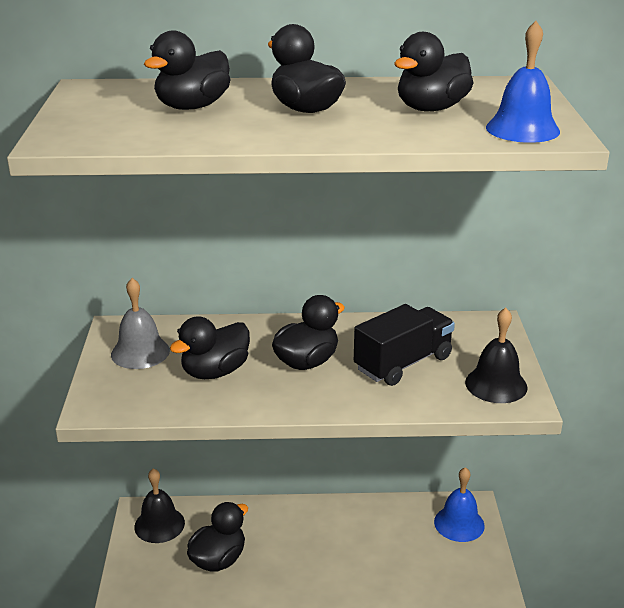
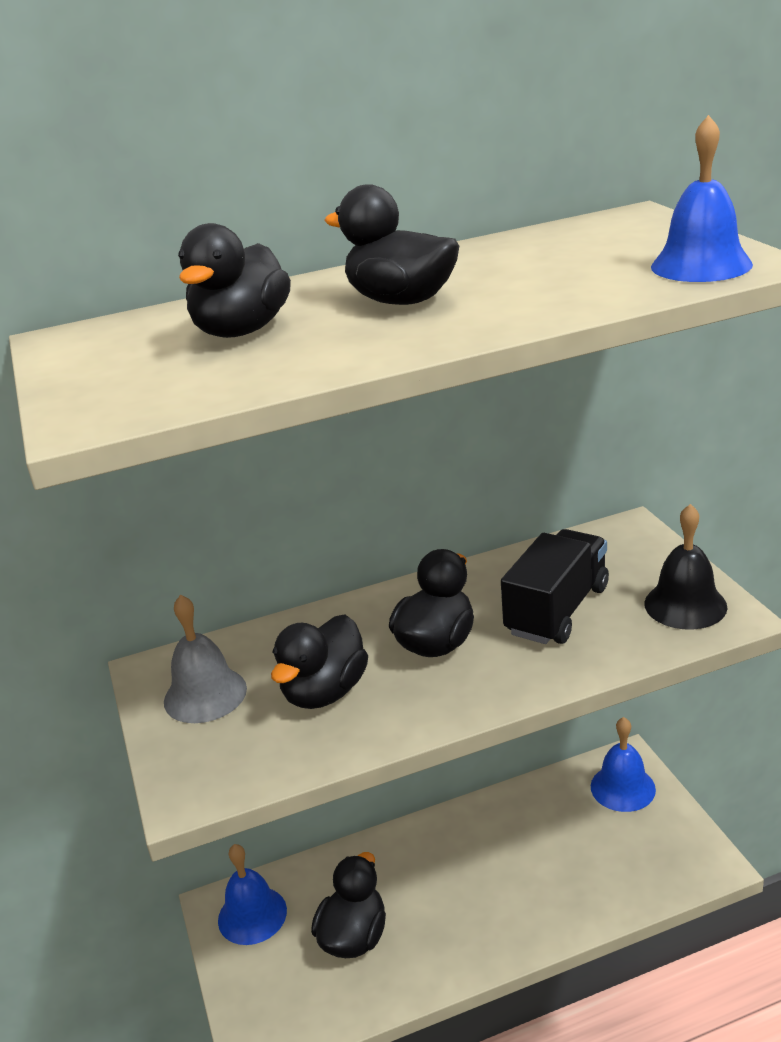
camera: 15 degrees left, 0 degrees up
(159, 524) = (252, 915): black bell -> blue bell
(431, 109) = (561, 266): black duck -> none

